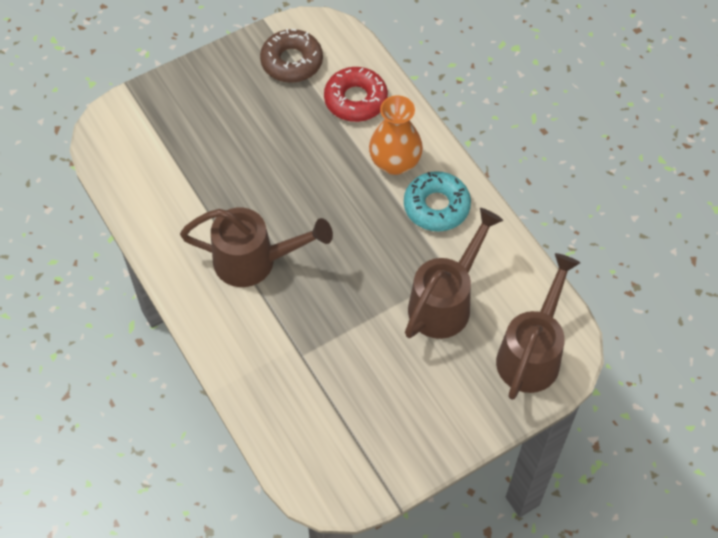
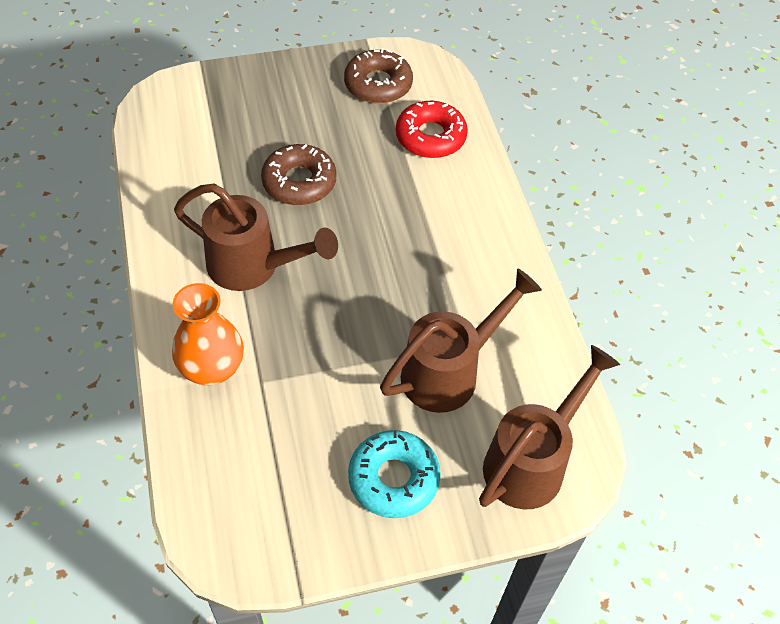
camera: 15 degrees right, 5 degrees down
(261, 174) = (299, 182): none -> brown donut
(395, 162) = (448, 209): orange vase -> orange vase (212, 368)
(436, 206) = (478, 266): turquoise donut -> turquoise donut (393, 479)

